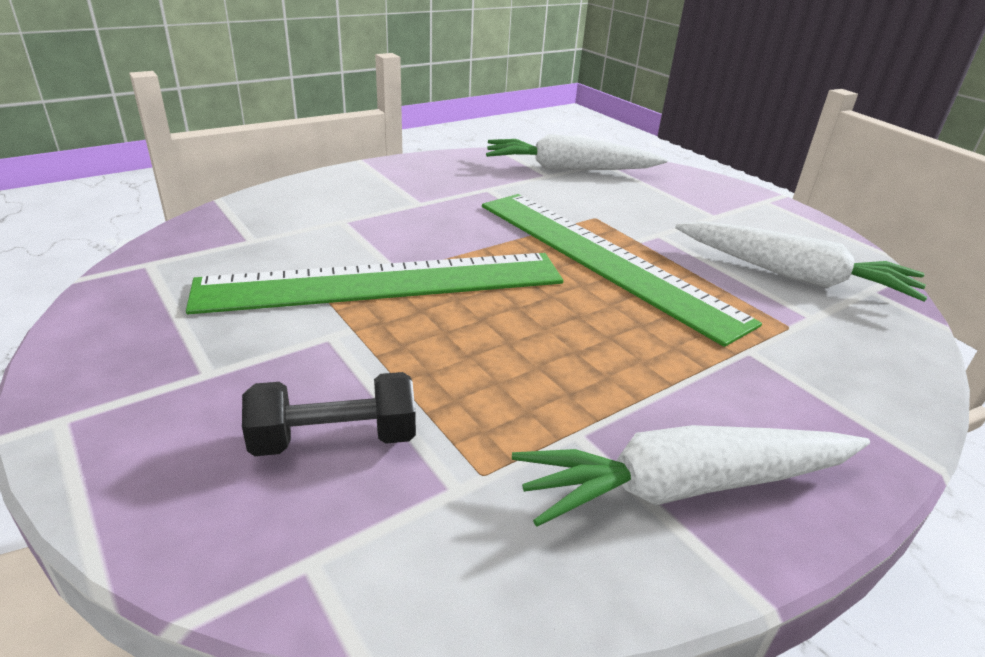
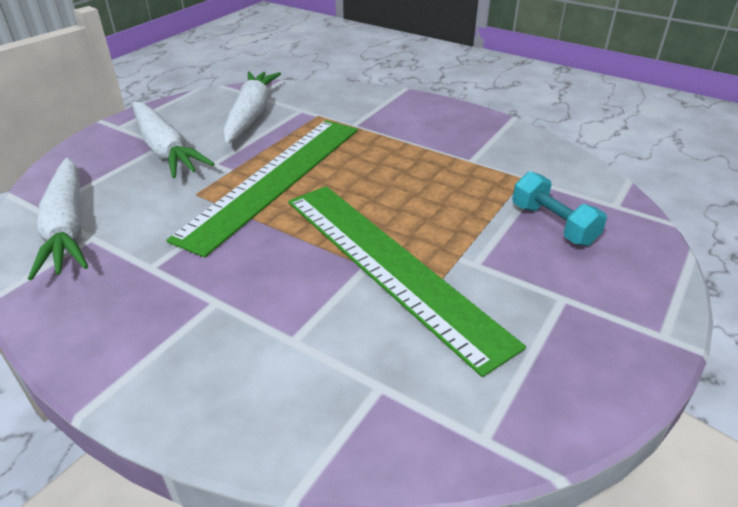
camera: 110 degrees left, 5 degrees up
(335, 439) = (553, 224): black dumbbell -> turquoise dumbbell
(685, 486) = (475, 133): white carrot -> white carrot (165, 150)

